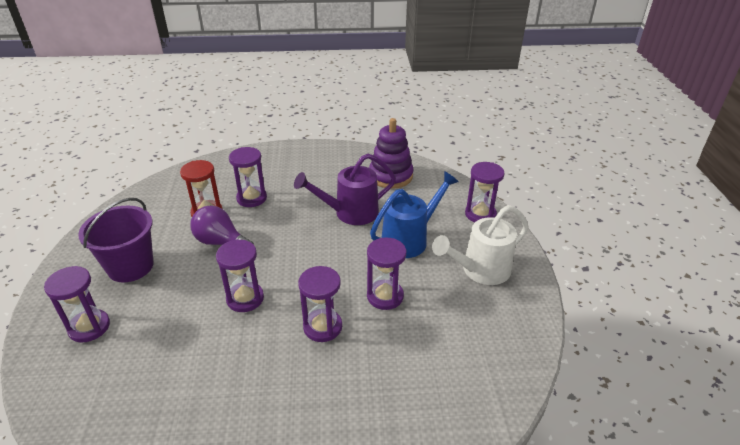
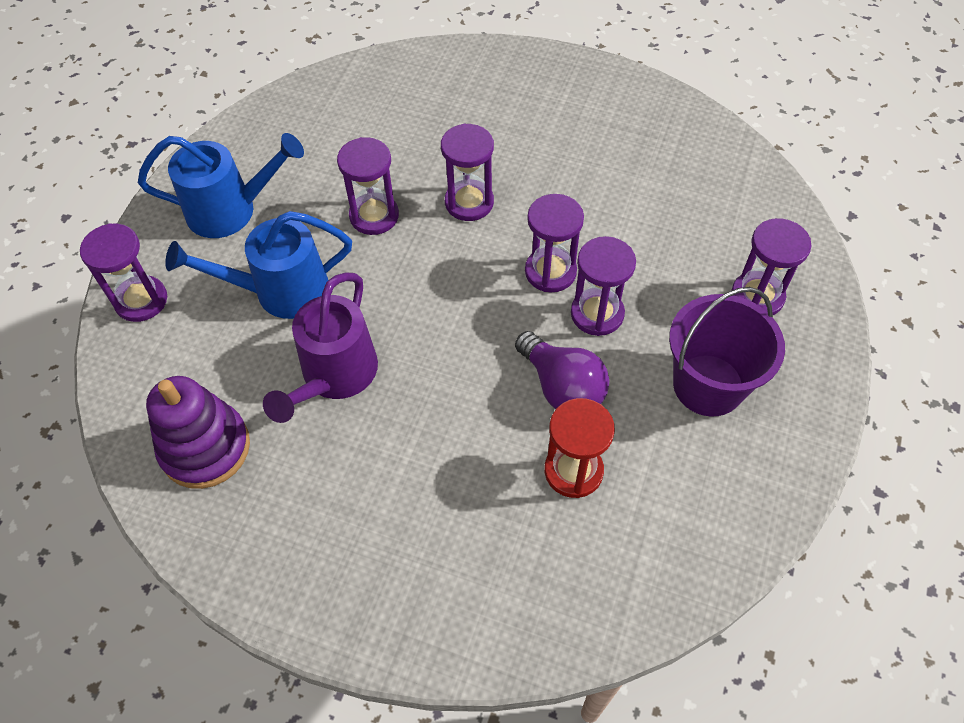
camera: 155 degrees left, 20 degrees up
(251, 198) = (484, 481): purple hourglass -> purple hourglass (597, 314)
(350, 213) = (334, 377): purple watering can -> purple watering can turned 105 degrees clockwise
(480, 271) = (232, 210): white watering can -> blue watering can

